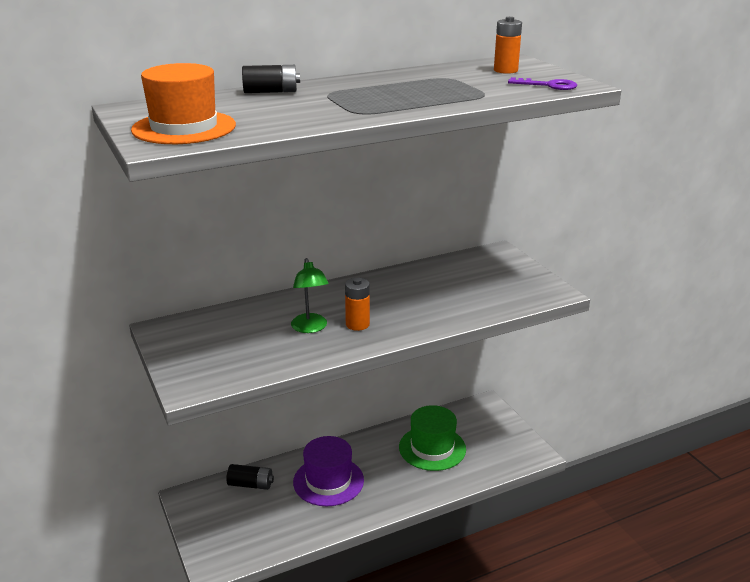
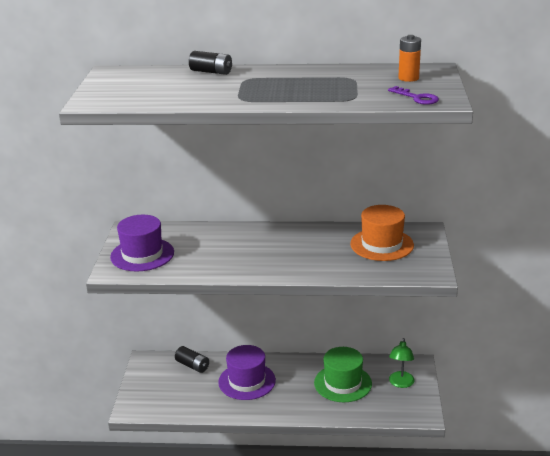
camera: 30 degrees right, 0 degrees up
(184, 128) = (120, 92): orange hat -> orange hat (382, 244)
(210, 355) = (142, 254): none -> purple hat
(310, 328) = (222, 253): green lamp -> green lamp (400, 383)
(357, 324) = (256, 259): orange battery -> none

